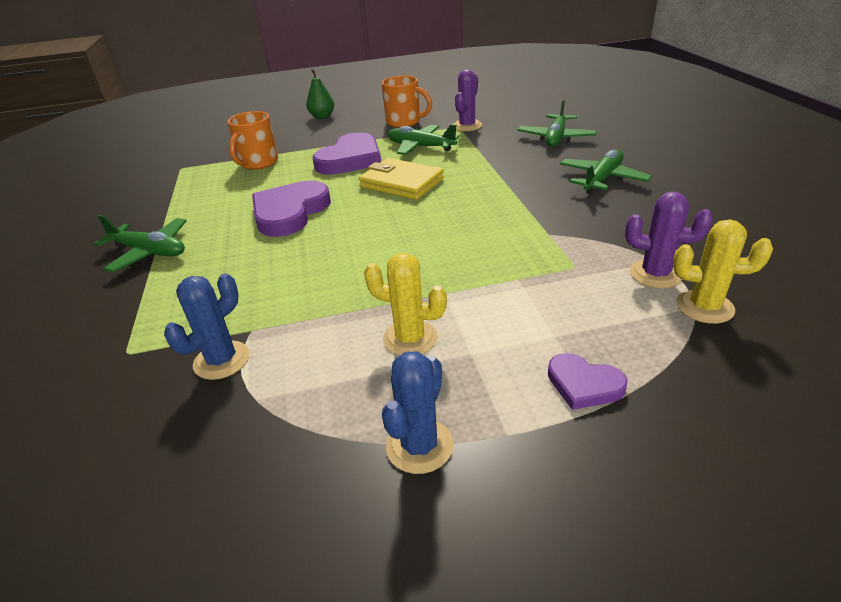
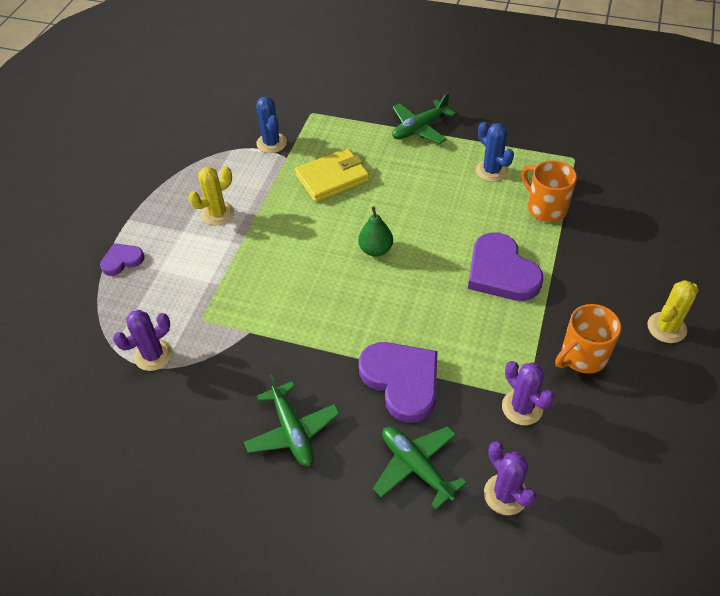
camera: 120 degrees right, 15 degrees up
(290, 212) = (419, 204): purple heart -> purple heart (402, 381)
(322, 117) = (661, 290): green pear -> green pear (376, 250)
(401, 183) = (414, 286): yellow wallet -> yellow wallet (332, 178)
(419, 446) = (152, 190): blue cactus -> blue cactus (491, 171)
(420, 147) = (489, 336): green plane -> none
(532, 116) = (505, 494): none -> purple cactus
(704, 307) = (108, 353): yellow cactus -> yellow cactus (666, 327)

